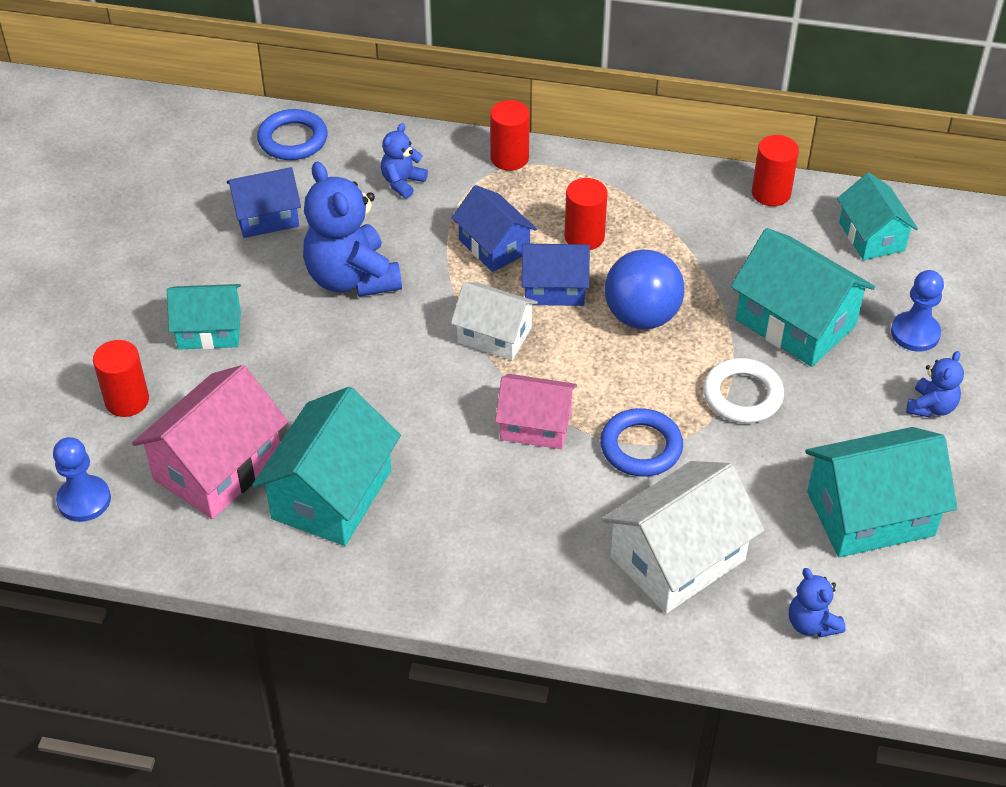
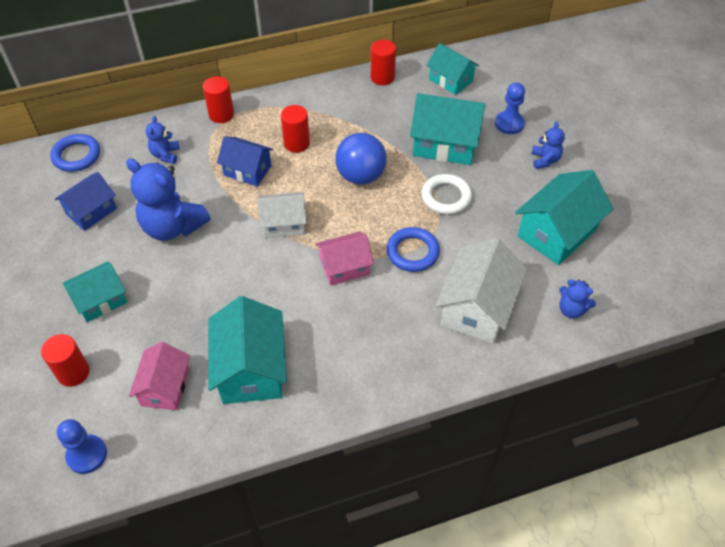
camera: 30 degrees left, 5 degrees up
(217, 467) = (165, 387): pink house -> pink house, size x0.64
(554, 288) = (300, 181): blue house -> none

